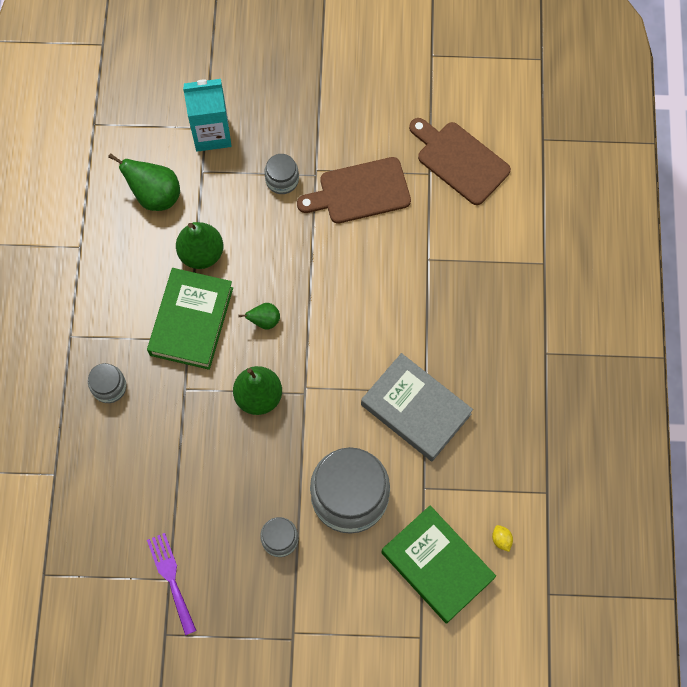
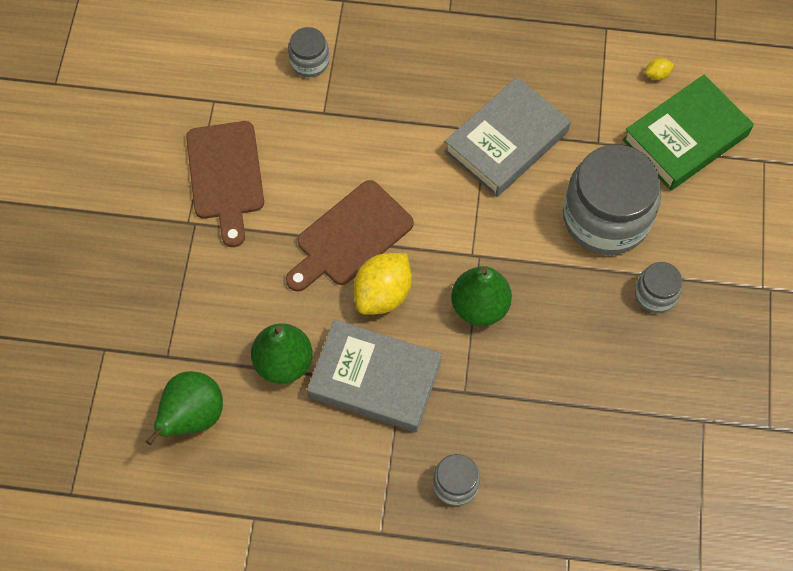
camera: 85 degrees left, 5 degrees down
(171, 579) = (702, 418): purple fork -> none
(191, 321) = (375, 379): green book -> grey book
(211, 133) = (114, 341): turquoise carton -> none
(264, 321) = (383, 294): green pear -> yellow lemon
(282, 180) = (195, 261): grey jar -> grey jar (309, 62)
(459, 161) = (202, 68): brown cutting board -> brown cutting board (350, 237)

